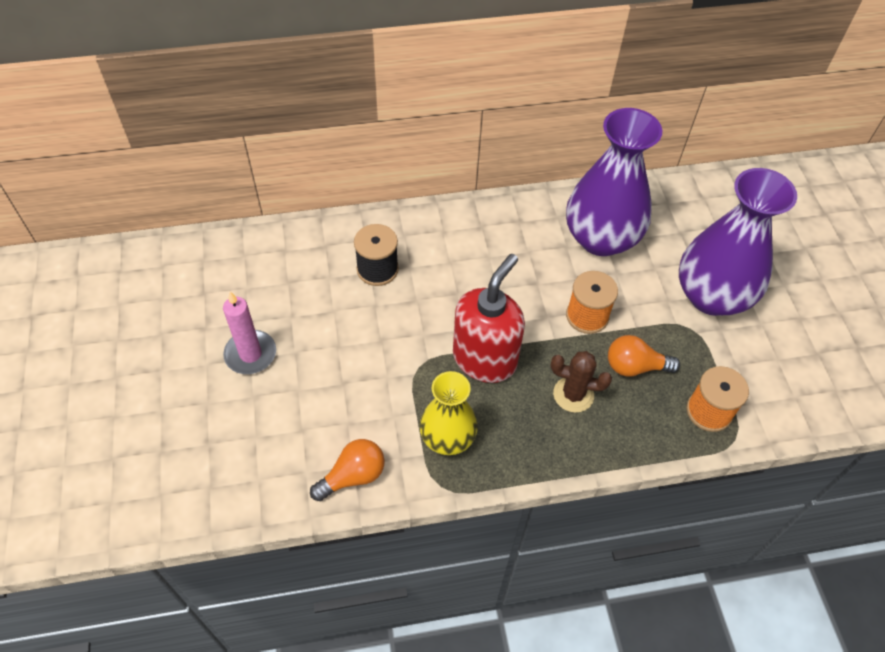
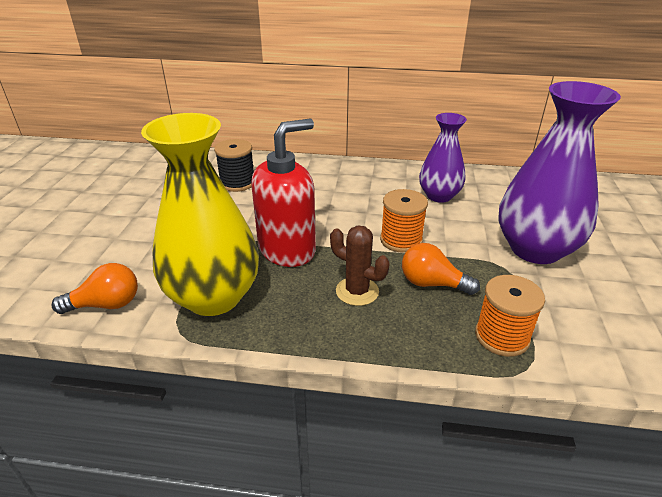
camera: 20 degrees right, 20 degrees down
(250, 354) = (99, 210): pink candle -> none
(447, 438) = (213, 297): yellow vase -> yellow vase, size x1.68
(601, 238) = (439, 196): purple vase -> purple vase, size x0.59

